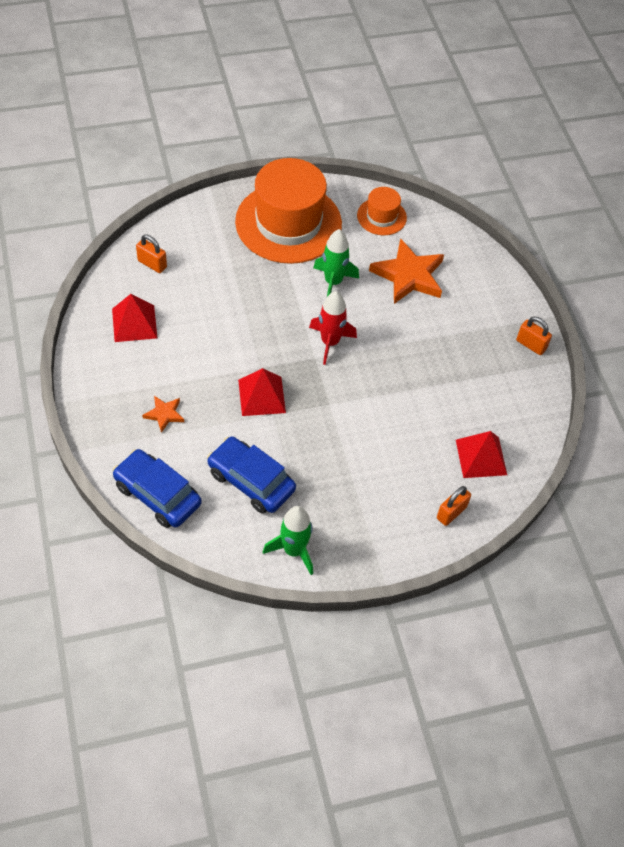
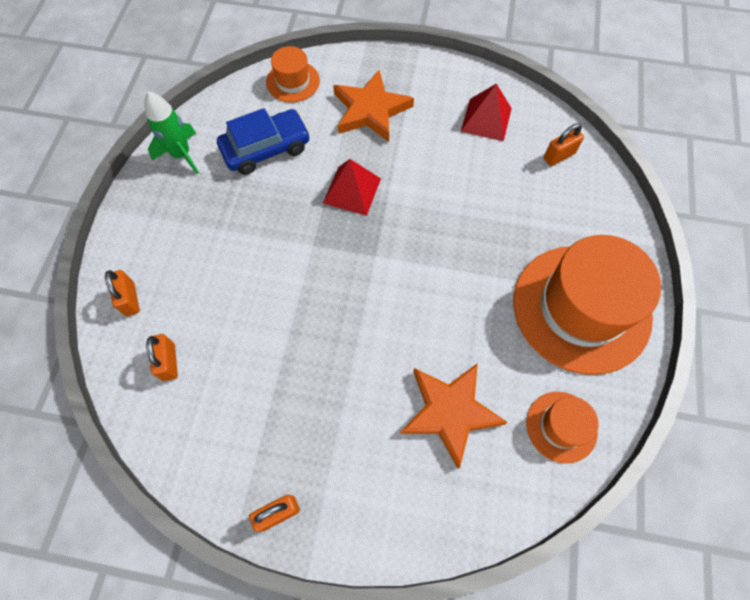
camera: 120 degrees right, 10 degrees up
(157, 495) = (293, 81): blue car -> orange hat
(164, 414) = (370, 110): orange star -> orange star, size x2.03
(330, 342) = (388, 278): red rocket -> none
(333, 282) = (471, 318): green rocket -> none
(481, 457) = (169, 362): red pyramid -> orange padlock

